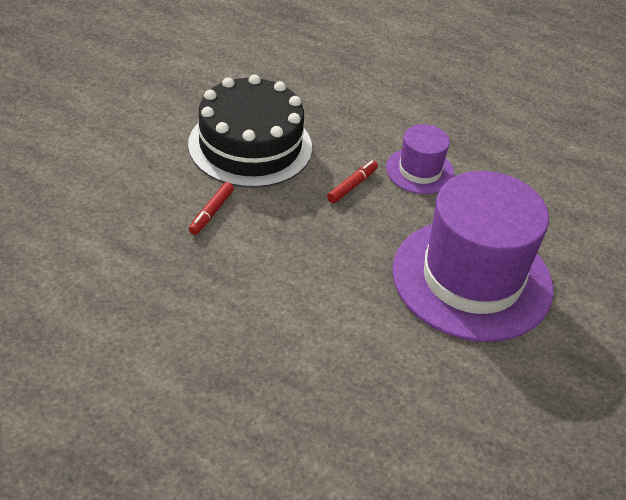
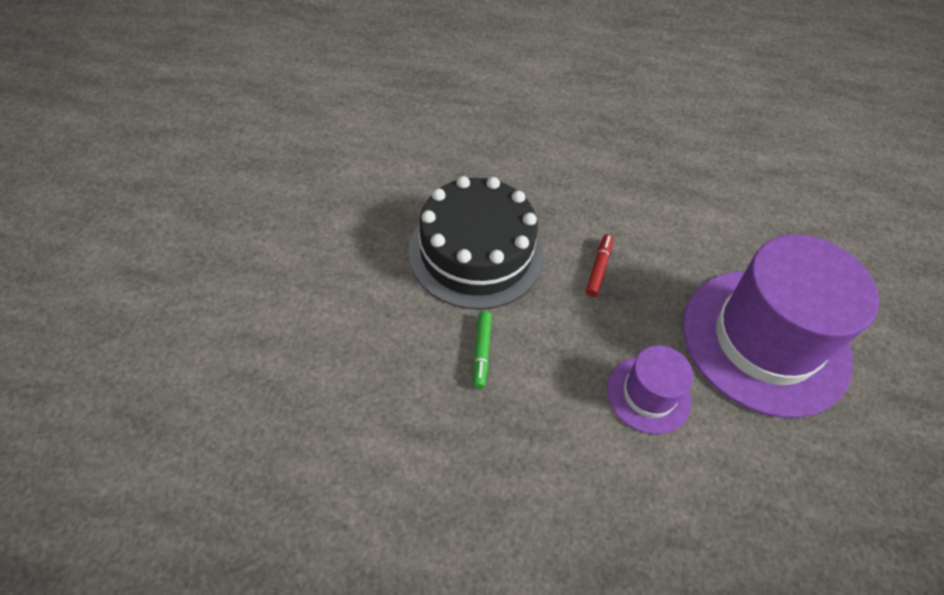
camera: 20 degrees left, 10 degrees up
(211, 212) = (481, 352): red marker -> green marker
(420, 171) = (649, 229): purple hat -> purple hat (648, 394)

